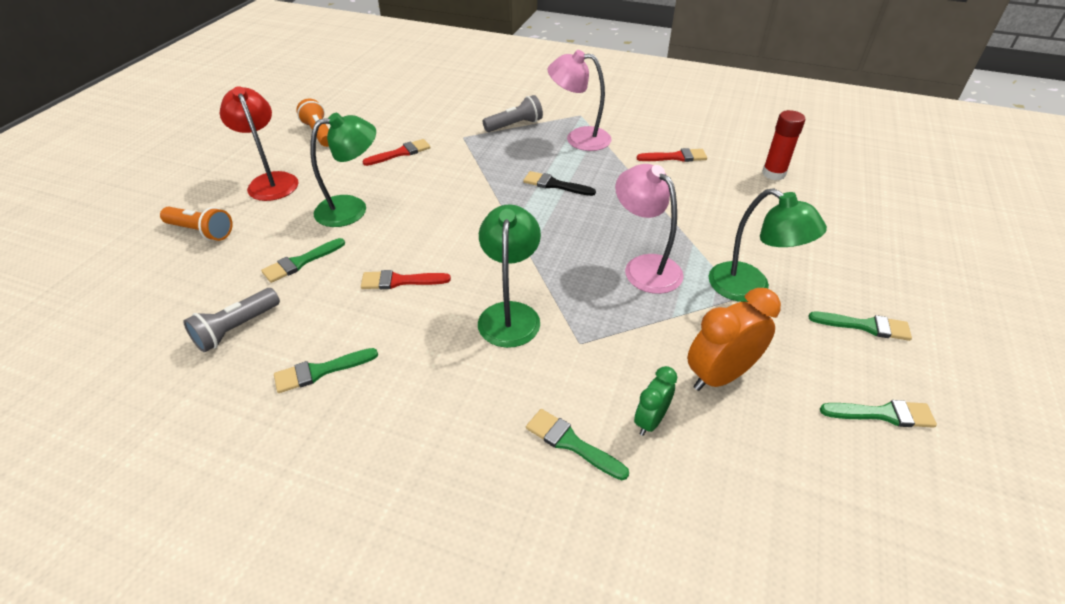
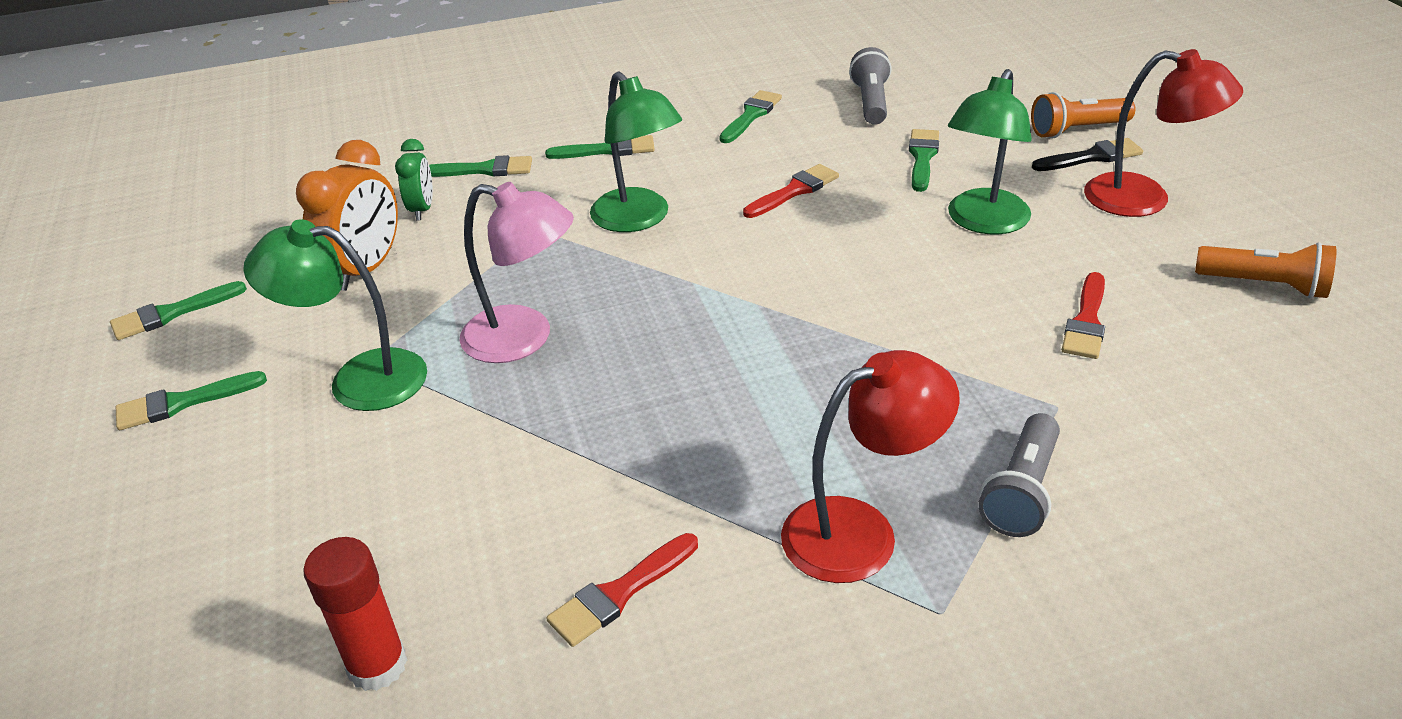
camera: 145 degrees right, 5 degrees down
(459, 401) = (608, 150): none -> green brush
(555, 185) = (777, 397): black brush -> black brush (1092, 157)
(579, 138) = (860, 531): pink lamp -> red lamp

